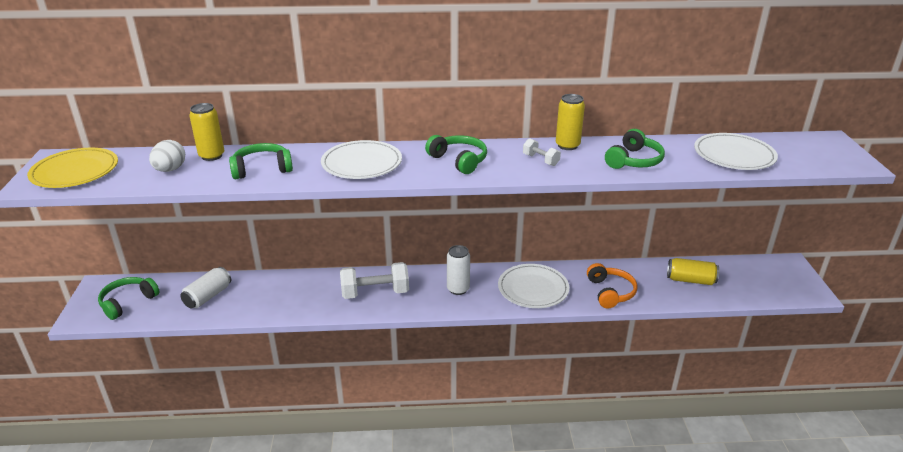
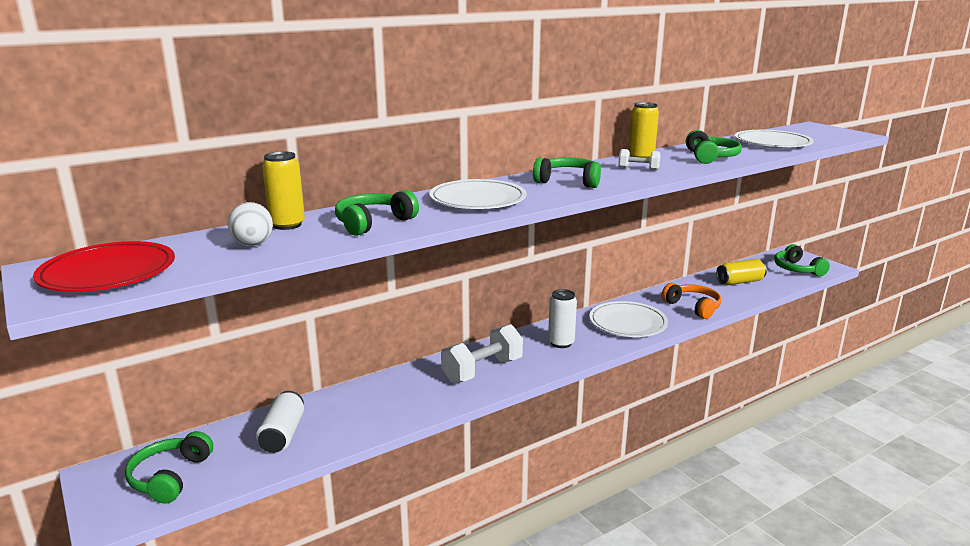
camera: 30 degrees left, 10 degrees down
(75, 172) = (108, 273): yellow plate -> red plate
(771, 284) = (797, 269): none -> green headphones

